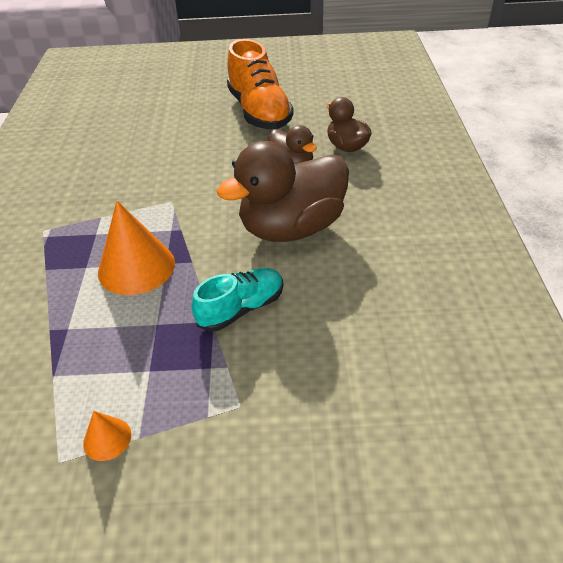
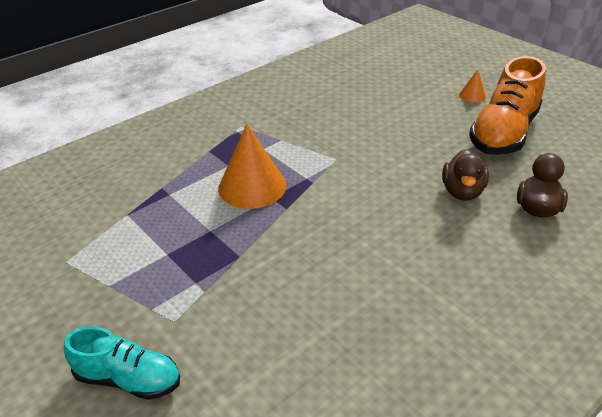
camera: 50 degrees right, 5 degrees down
(107, 438) = (97, 271): orange cone -> orange cone (472, 95)
(241, 309) = (266, 264): turquoise shoe -> turquoise shoe (128, 379)
(291, 228) = (385, 238): brown duck -> none

